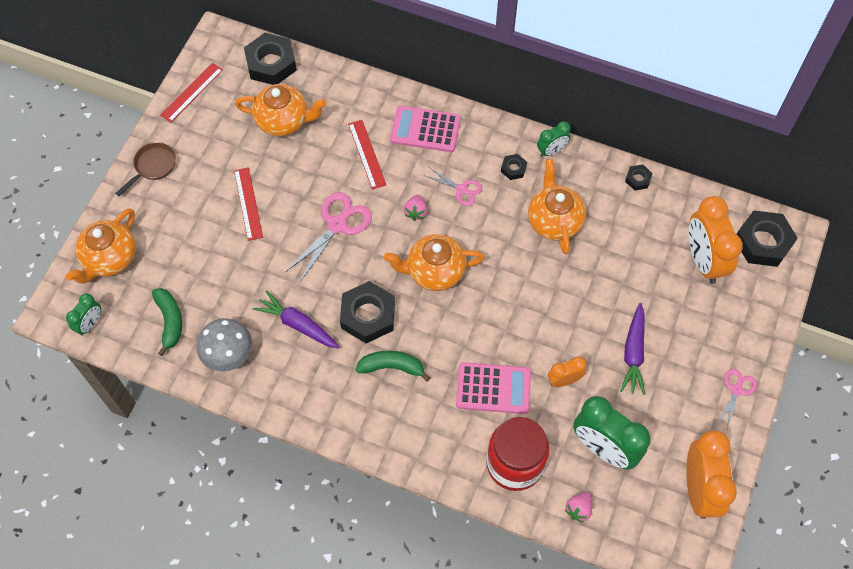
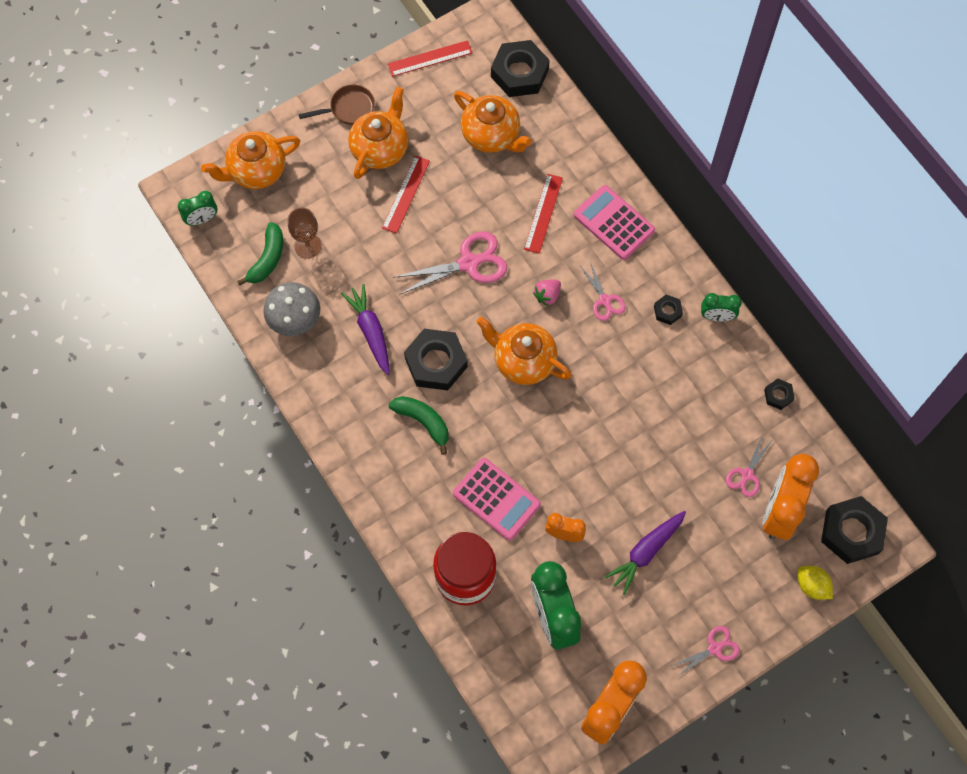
camera: 35 degrees right, 5 degrees up
(197, 290) = (308, 246): none -> brown goblet
(554, 221) = (668, 384): orange teapot -> orange teapot (380, 149)
(578, 509) = (490, 653): pink strawberry -> none
(660, 249) = (746, 475): none -> pink scissors
(766, 298) = (812, 586): none -> yellow lemon

